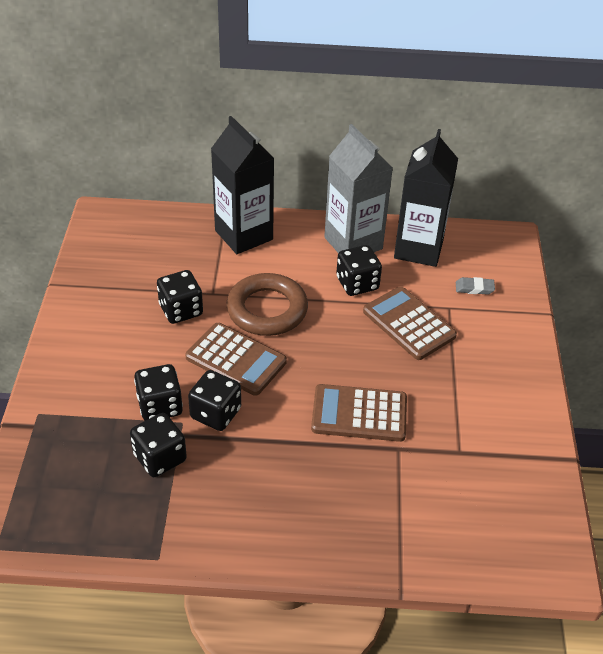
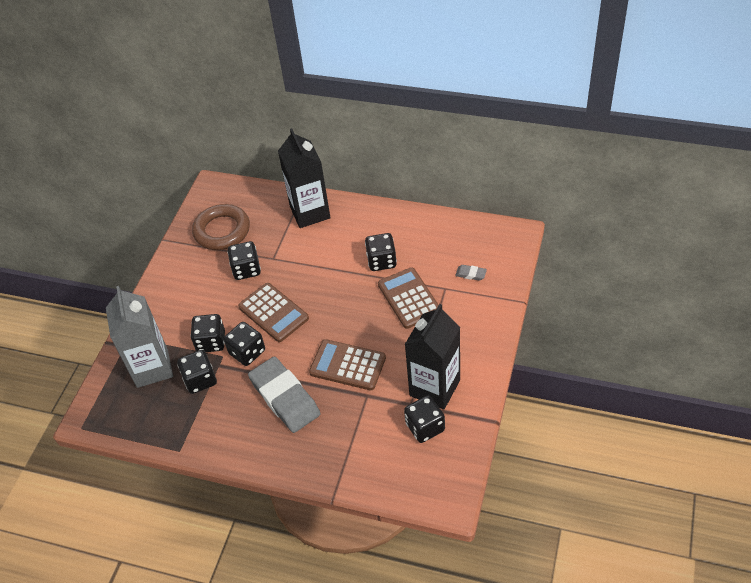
camera: 20 degrees right, 5 degrees up
(267, 310) = (308, 276): brown ring -> brown ring (222, 231)
(288, 466) = (285, 397): none -> grey eraser
(353, 243) = (390, 227): grey carton -> grey carton (152, 368)
(418, 249) = (439, 236): black carton -> black carton (434, 388)
(490, 478) = (425, 427): none -> black dice

